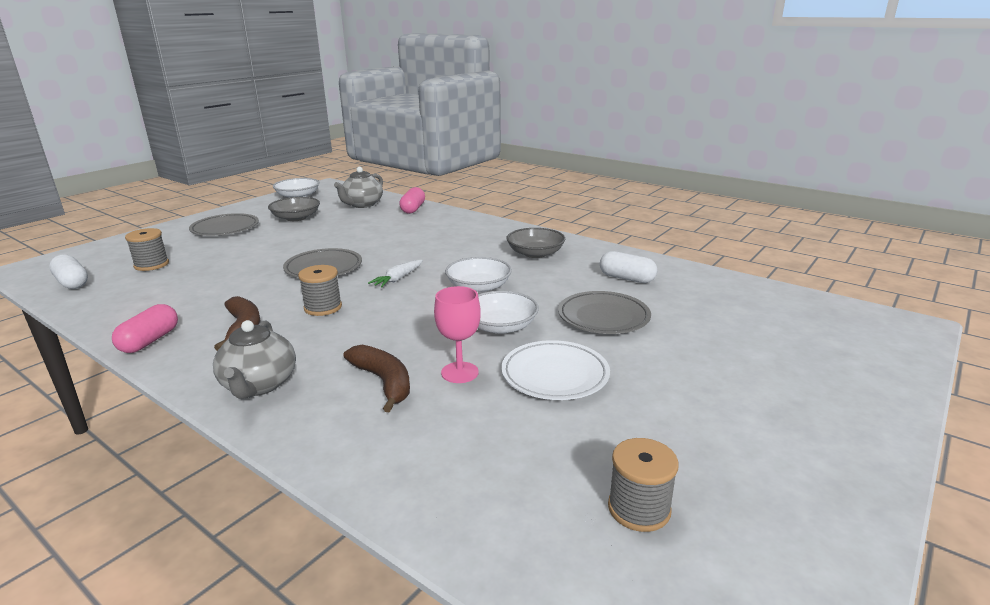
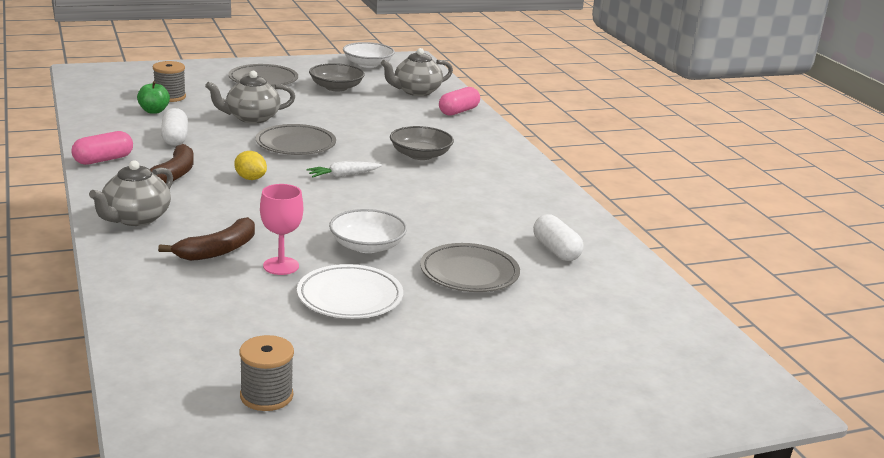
camera: 30 degrees right, 0 degrees up
(72, 282) = (101, 94): white capsule -> white capsule (175, 138)
(150, 281) = (154, 111): none -> green apple
(255, 259) = (251, 118): none -> grey teapot
(323, 307) = (250, 178): grey spool -> yellow lemon
(384, 382) = (218, 250): brown banana -> brown banana turned 45 degrees clockwise
(478, 287) = (401, 207): white bowl -> none
(535, 253) = (506, 196): grey bowl -> grey bowl (420, 155)

